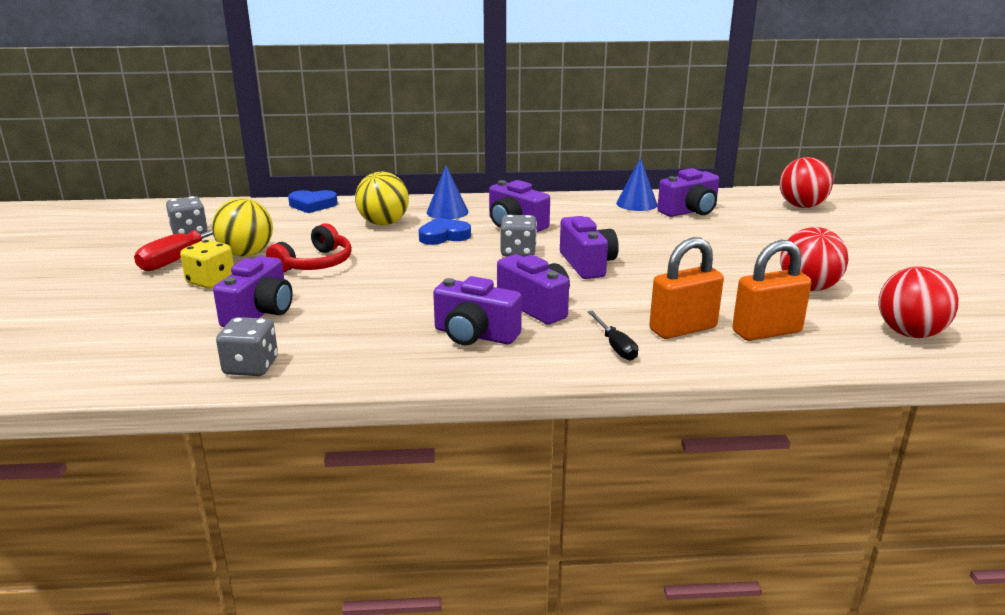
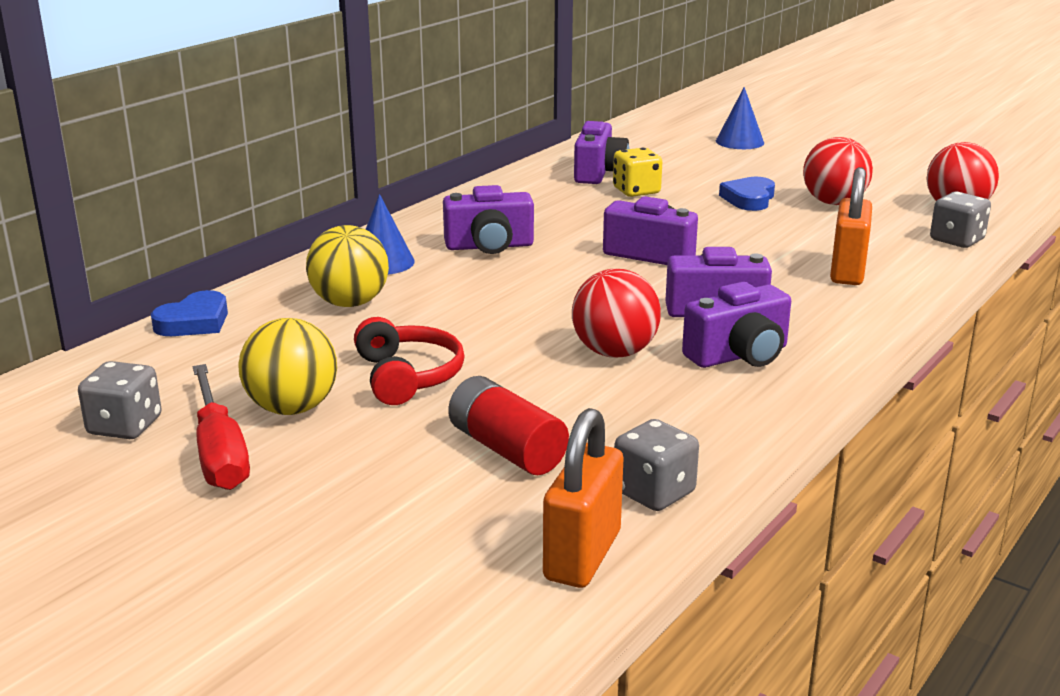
camera: 50 degrees left, 0 degrees up
(211, 281) = (347, 455): yellow dice -> yellow dice (636, 191)
(260, 313) = (506, 449): purple camera -> red battery
(444, 236) = (454, 287): blue heart -> blue heart (749, 199)
(518, 252) = (567, 270): grey dice -> grey dice (956, 240)
(615, 346) = (846, 308): black screwdriver -> none
(636, 204) = (538, 182): blue cone -> blue cone (739, 142)
(766, 332) = (893, 247): orange padlock -> orange padlock (582, 555)
(801, 206) = (665, 136): red ball -> red ball (614, 352)

